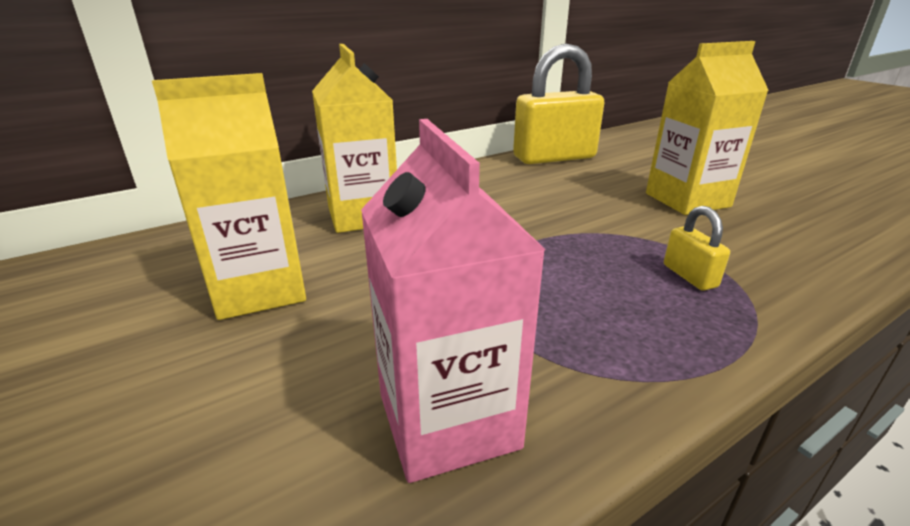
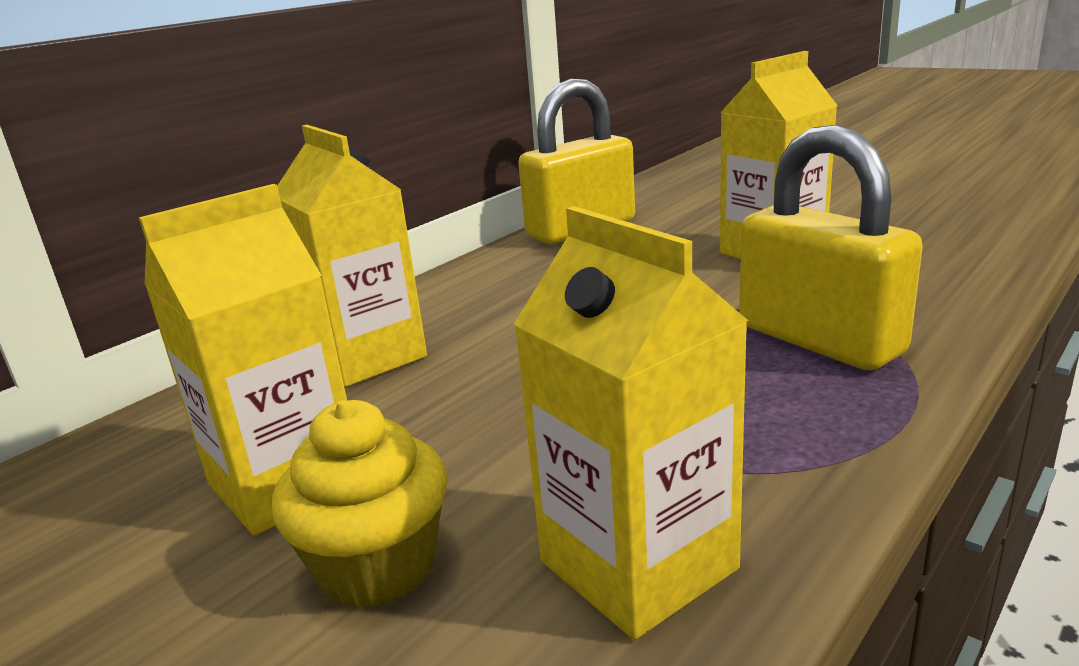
camera: 15 degrees left, 5 degrees down
(275, 364) = (377, 566): none -> yellow cupcake
(448, 421) = (638, 565): pink carton -> yellow carton
(689, 276) = (819, 340): yellow padlock -> yellow padlock, size x2.30

